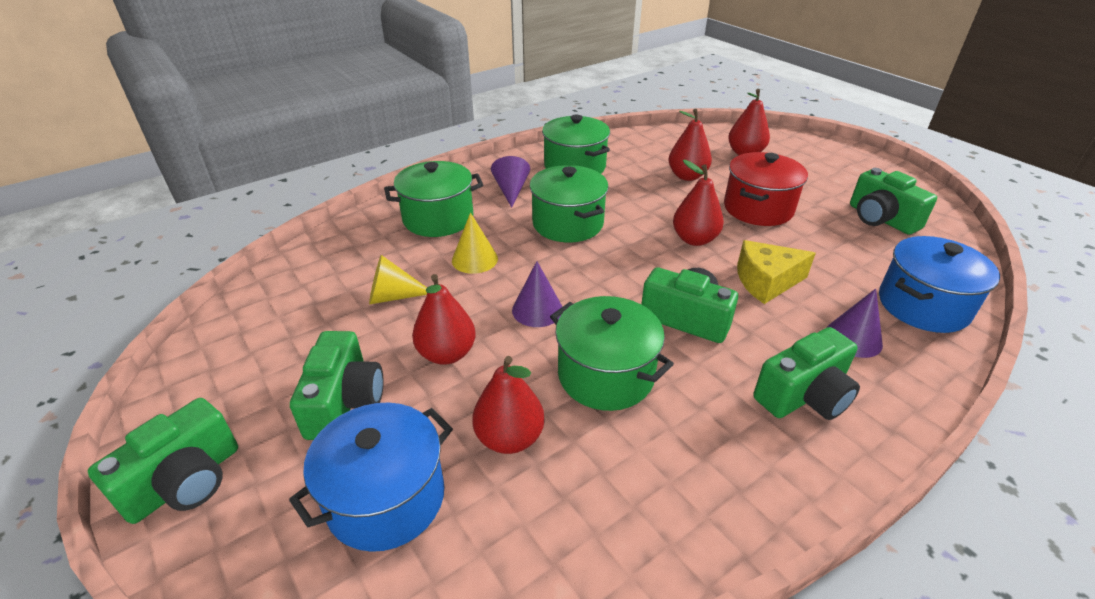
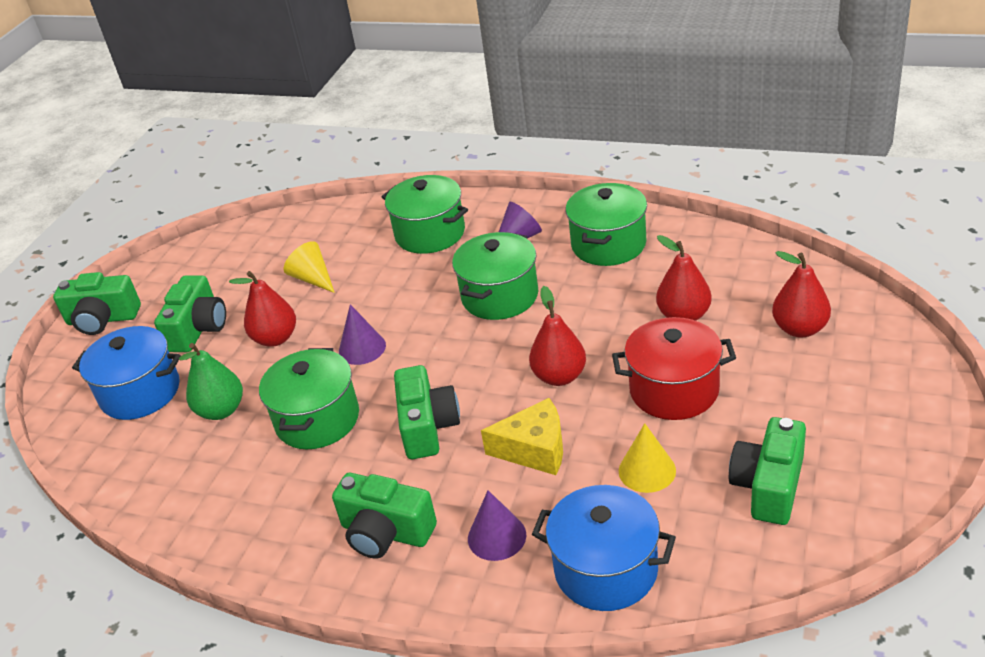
camera: 60 degrees right, 0 degrees up
(344, 402) = (198, 329): green camera -> green camera turned 45 degrees counterclockwise
(474, 259) = (394, 283): yellow cone -> yellow cone (647, 470)
(509, 438) = (221, 410): red pear -> green pear
(766, 281) = (534, 449): yellow cheese -> yellow cheese turned 135 degrees clockwise

